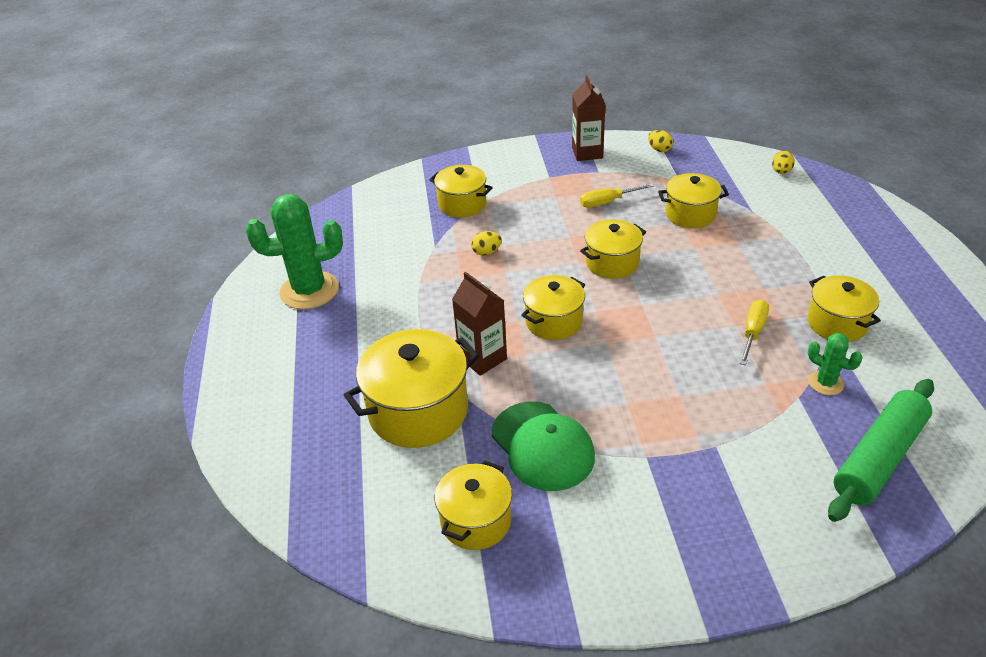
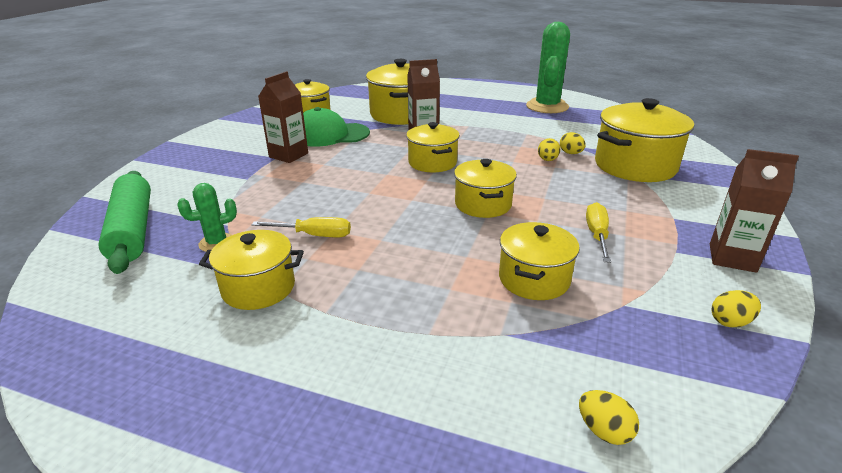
camera: 115 degrees right, 10 degrees down
(458, 242) = (571, 153): none -> yellow egg
(462, 204) = (635, 166): yellow pot -> yellow pot, size x1.60
(633, 448) = (288, 155): none -> brown carton
(753, 332) = (314, 235): yellow screwdriver -> yellow screwdriver turned 45 degrees counterclockwise

